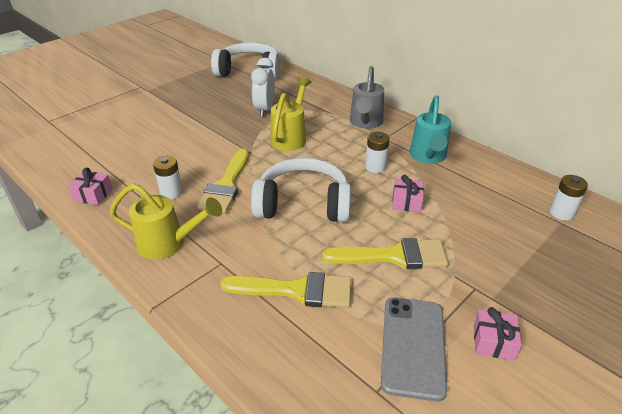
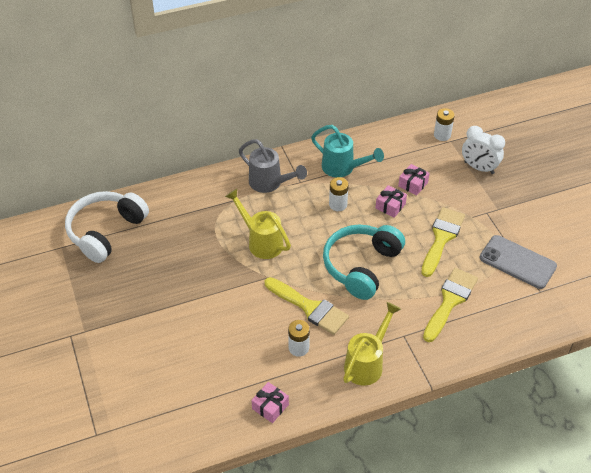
camera: 65 degrees left, 10 degrees up
(264, 110) = (199, 244): white clock -> white clock (479, 168)
(303, 204) = (361, 266): white headphones -> turquoise headphones
(493, 341) = (528, 226): pink gift -> pink gift (413, 184)

